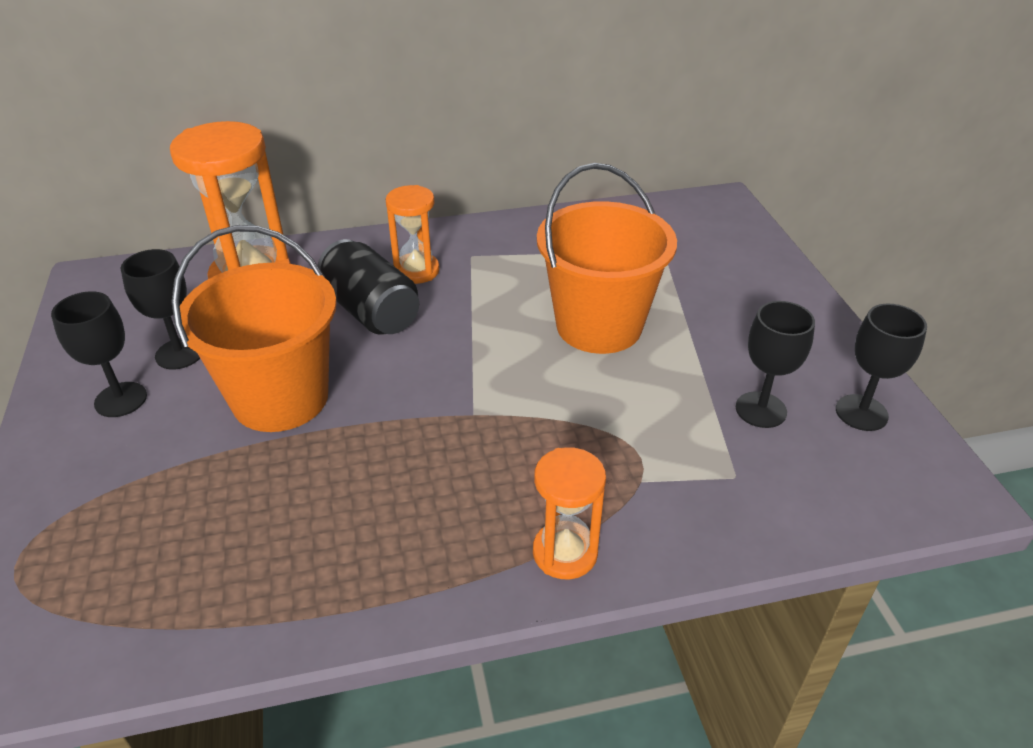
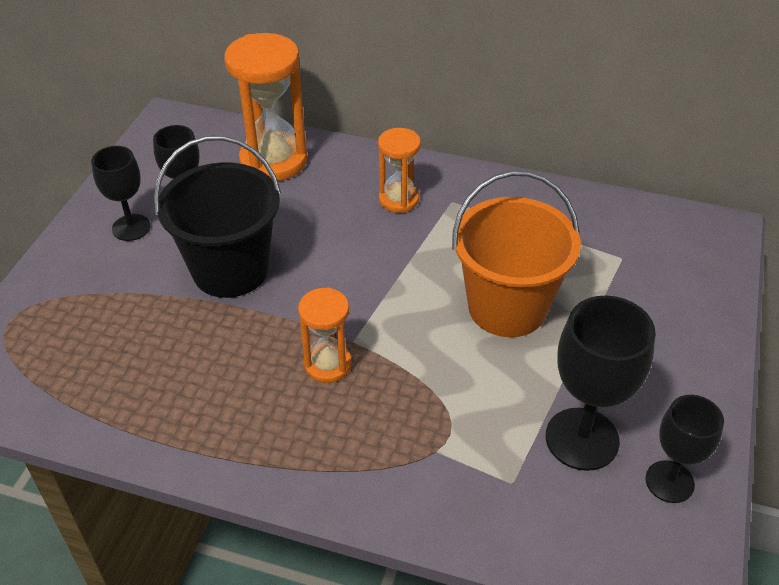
camera: 30 degrees right, 5 degrees up
(280, 398) = (230, 270): orange bucket -> black bucket
(371, 311) = (339, 223): black can -> none
(565, 553) = (338, 477): orange hourglass -> orange hourglass (328, 364)
(761, 410) = (582, 439): black goblet -> black goblet, size x1.58

